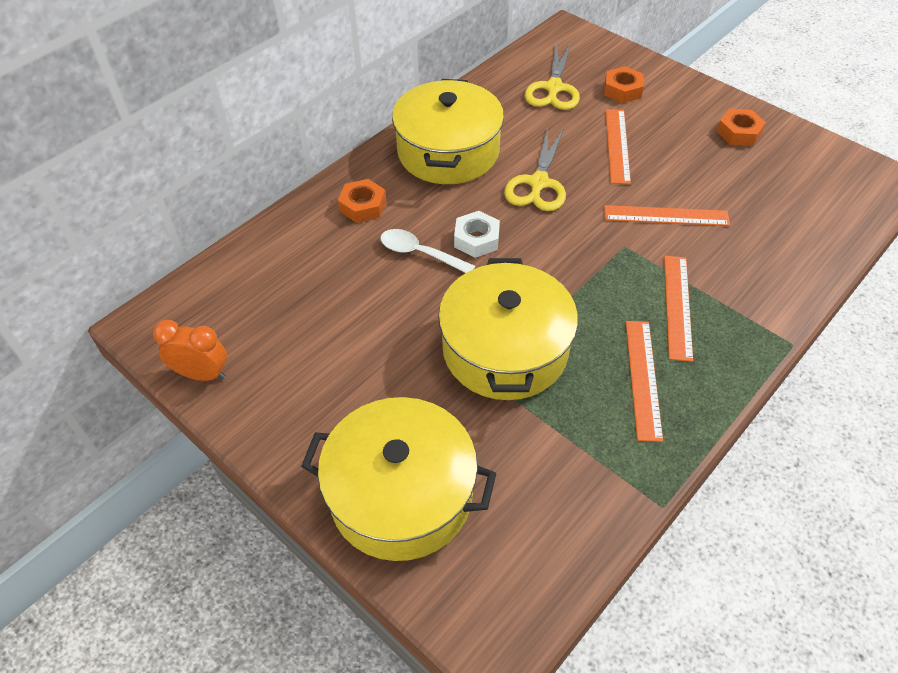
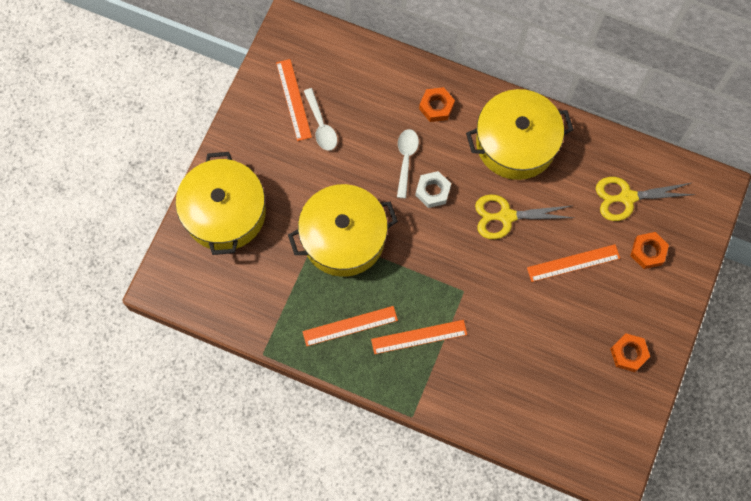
camera: 70 degrees right, 20 degrees up
(202, 374) = (266, 74): orange clock -> none
(322, 329) = (321, 125): none -> white spoon
(666, 216) = (506, 314): orange ruler -> orange ruler (293, 99)

